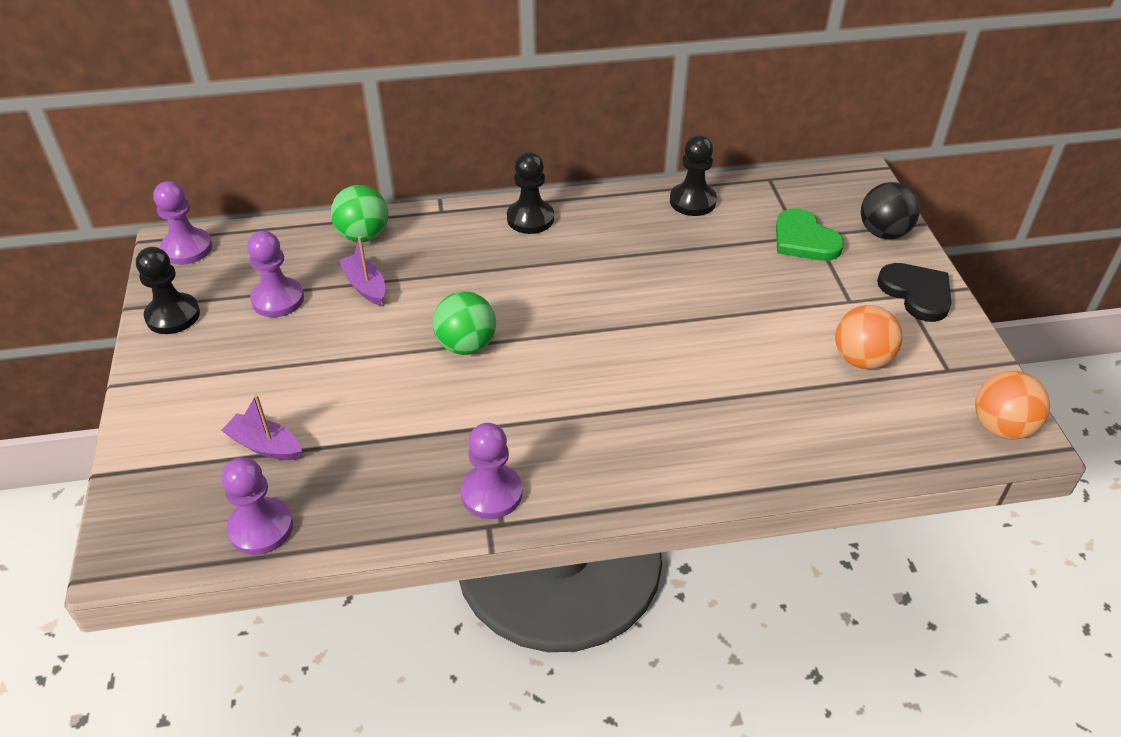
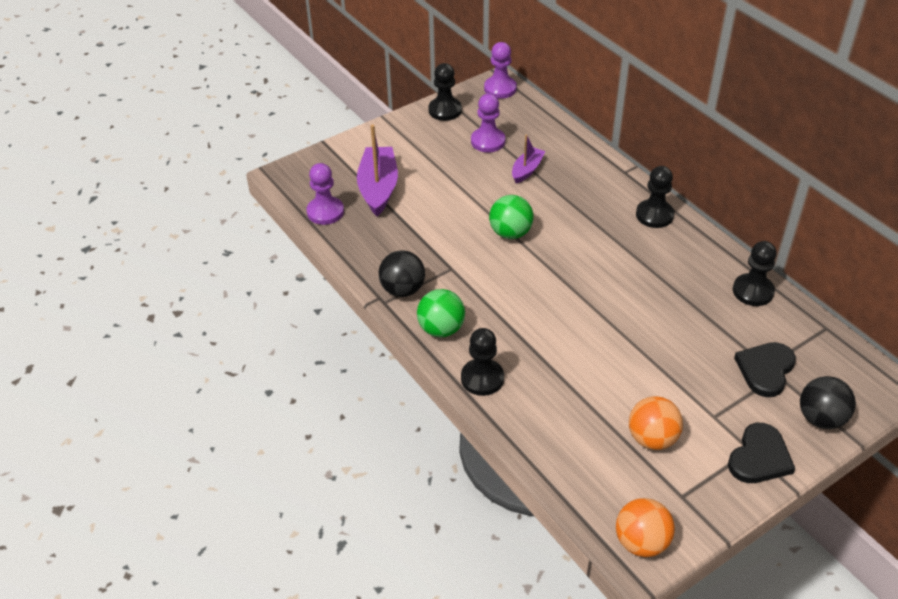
camera: 65 degrees right, 0 degrees up
(265, 445) = (378, 188): purple boat -> purple boat, size x1.76
(363, 235) = (570, 149): green ball -> green ball (441, 329)
(491, 493) = (402, 289): purple pawn -> black ball
(701, 470) = (482, 378): none -> black pawn
(804, 239) = (765, 370): green heart -> black heart

